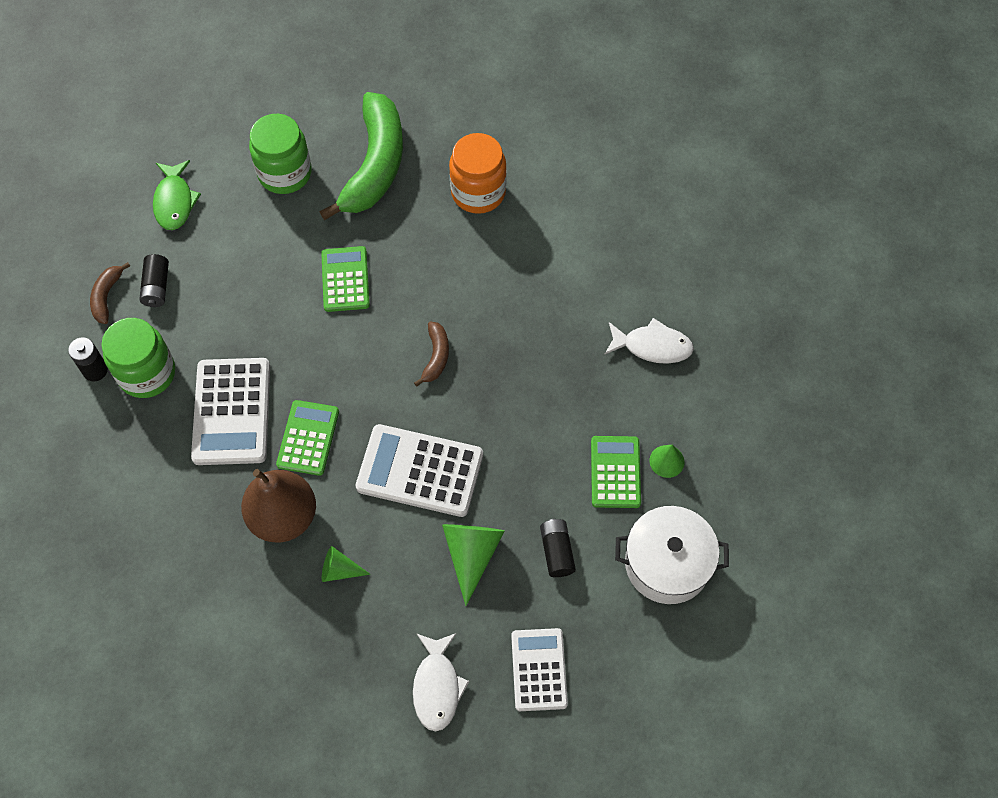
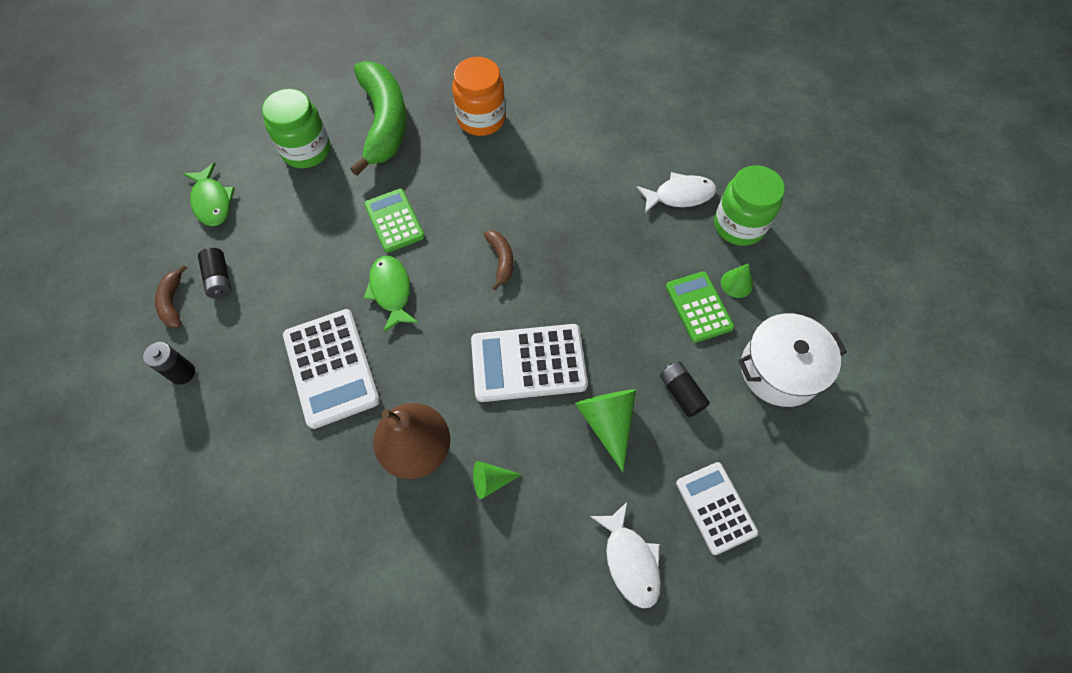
camera: 20 degrees left, 0 degrees up
(147, 373) = (235, 359): green jar -> green jar (739, 225)
(308, 438) = (413, 368): green calculator -> none
(315, 353) = (391, 291): none -> green fish

